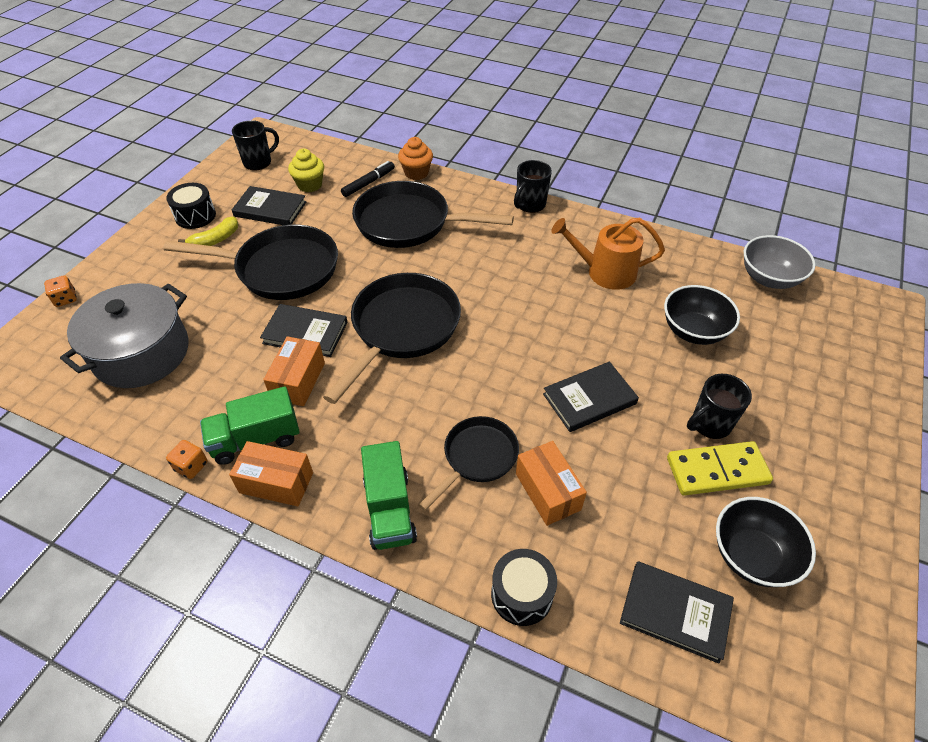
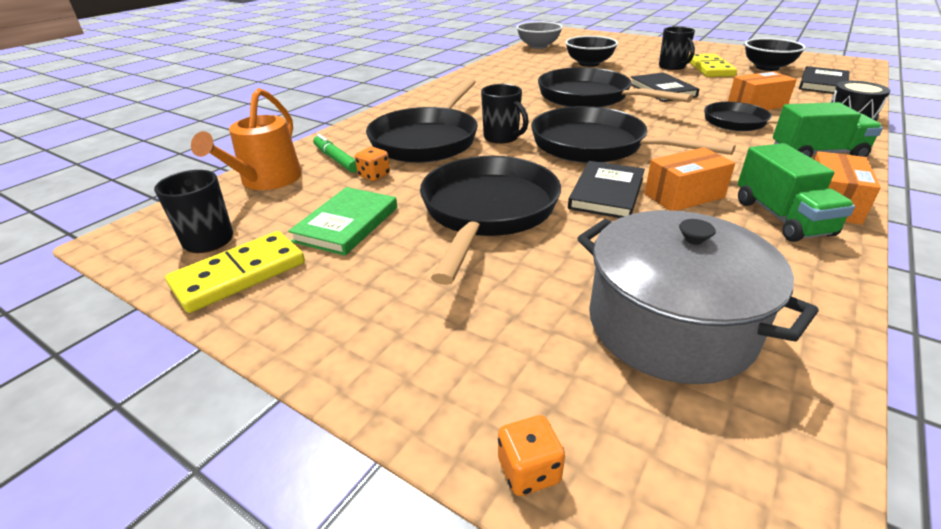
camera: 80 degrees left, 15 degrees down
(191, 466) = (851, 259): orange dice -> orange dice (374, 176)
(195, 216) = (319, 297): black drum -> none
(215, 240) = (399, 270): yellow banana -> none
(220, 184) = (239, 274): none -> yellow domino
(270, 209) = (347, 224): black book -> green book
(298, 381) = (684, 196): orange box -> orange box turned 45 degrees counterclockwise
(310, 185) = (309, 196): yellow cupcake -> none
(368, 183) = (336, 159): black marker -> green marker
(416, 173) = (337, 135): orange cupcake -> none
(530, 205) = (426, 94): black mug -> black mug (502, 138)
(545, 328) = (589, 97): none -> black pan
(605, 272) = (524, 78): orange watering can -> orange watering can (267, 180)

